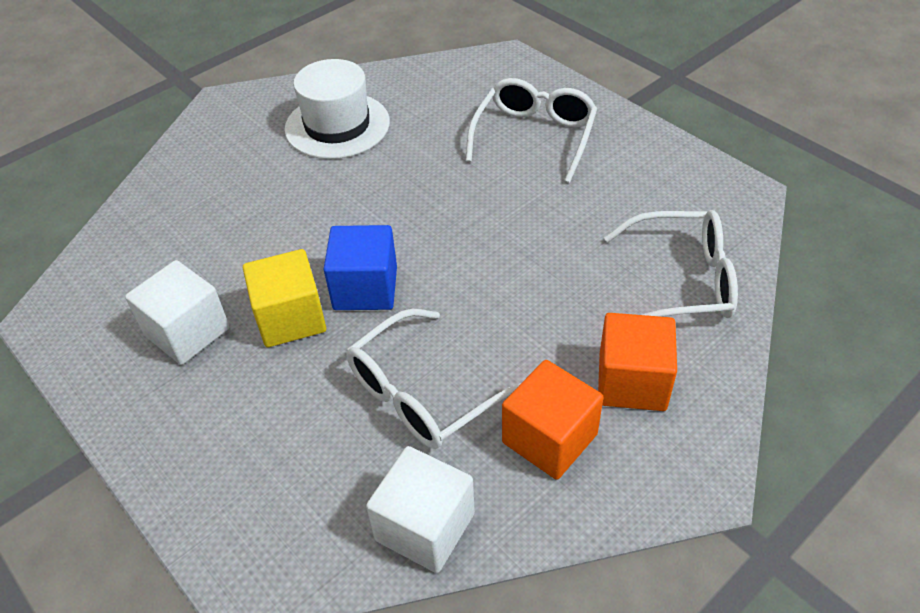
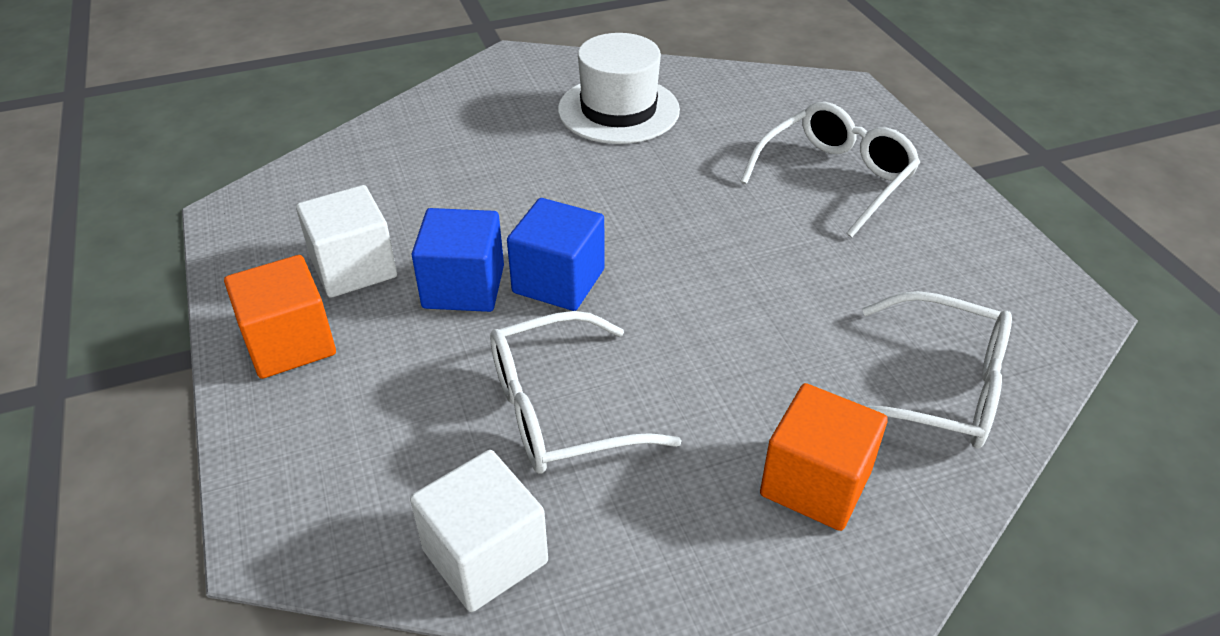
camera: 20 degrees right, 5 degrees down
(290, 318) = (463, 287): yellow cube -> blue cube
(549, 438) = (680, 511): orange cube -> orange cube (290, 343)

